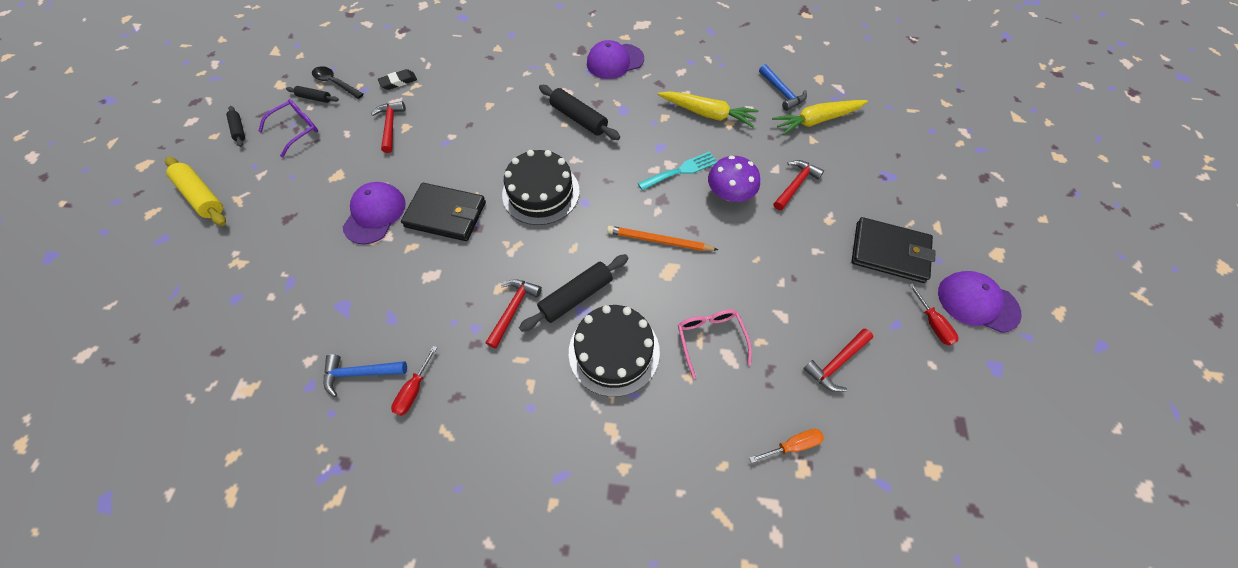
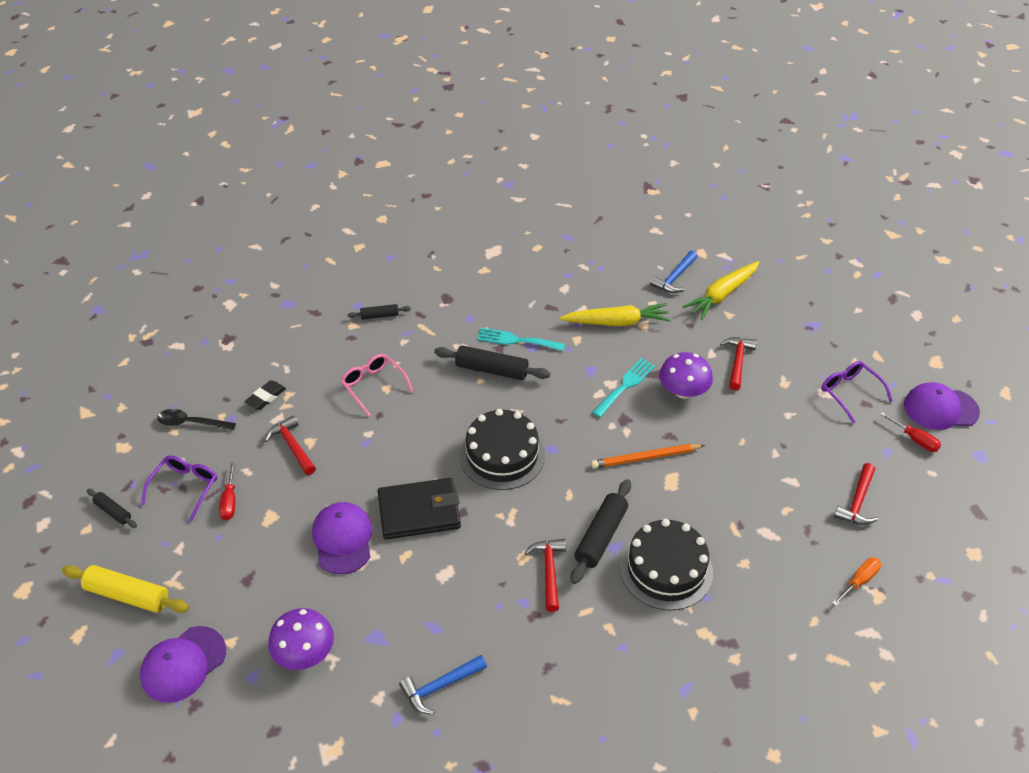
camera: 25 degrees left, 15 degrees down
(283, 296) = (304, 653): none -> purple mushroom
(315, 98) = (179, 447): black rolling pin -> black rolling pin (379, 315)
(414, 390) = (504, 678): red screwdriver -> red screwdriver (229, 501)
(614, 101) = (516, 340): none -> turquoise fork
(615, 61) = (490, 299): purple cap -> purple cap (183, 664)
(710, 339) = (743, 524): pink glasses -> pink glasses (373, 386)
(781, 92) = (674, 278): blue hammer -> blue hammer turned 90 degrees clockwise
(889, 252) = (850, 393): black wallet -> purple glasses

